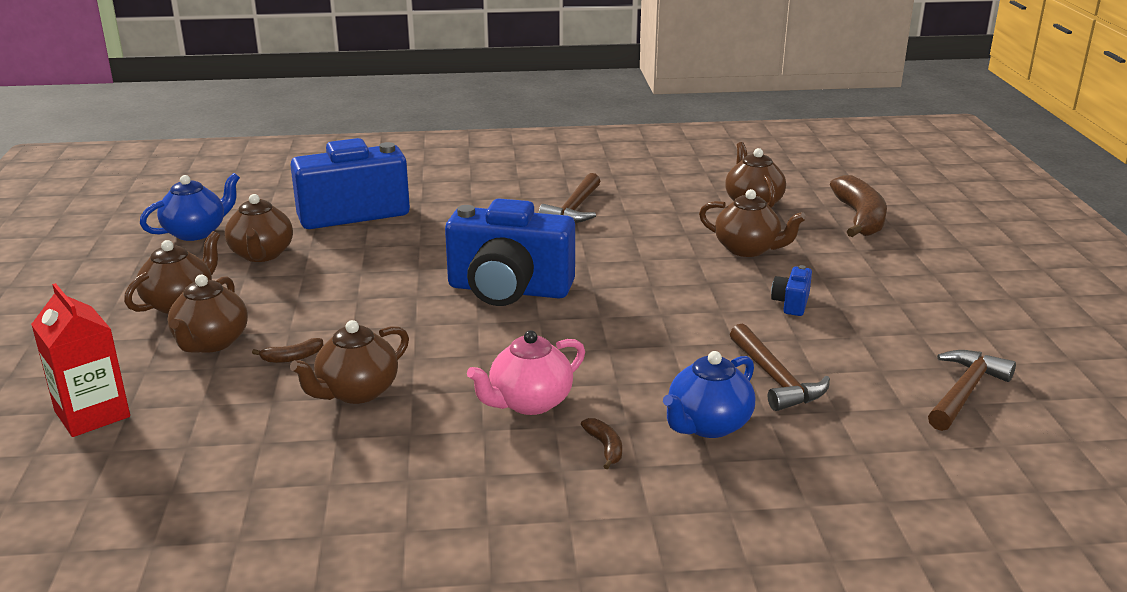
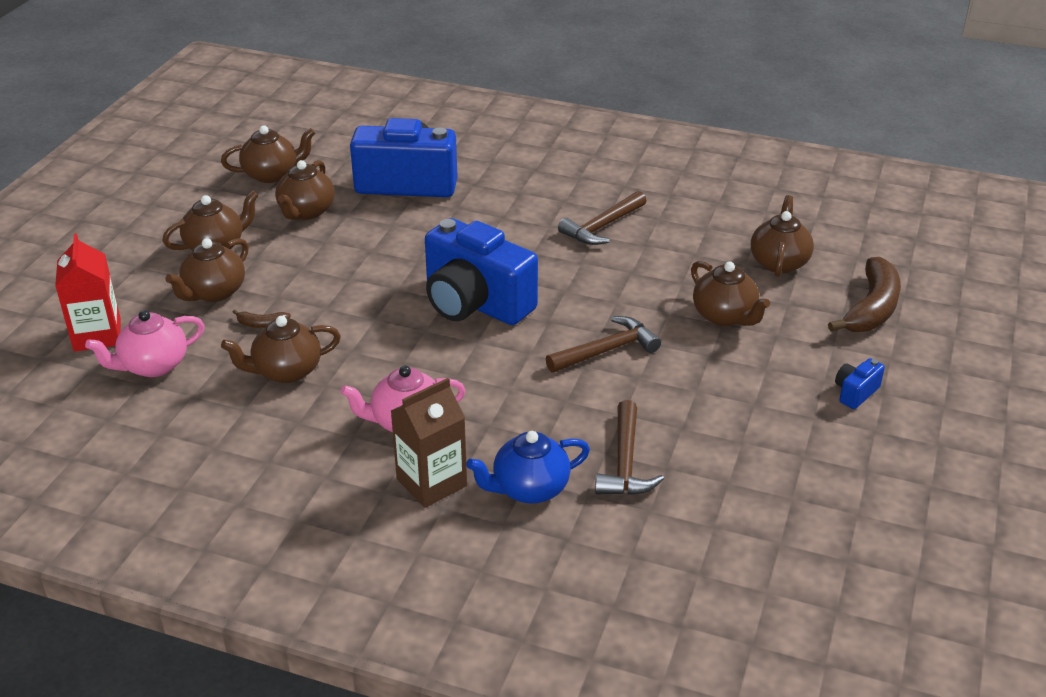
camera: 25 degrees right, 10 degrees up
(189, 426) = (153, 365): none -> pink teapot
(196, 232) = (271, 174): blue teapot -> brown teapot
(605, 447) = (431, 482): brown banana -> brown carton
(791, 303) = (711, 388): blue camera -> blue camera (855, 393)
(964, 392) = (783, 529): brown hammer -> brown hammer (606, 350)

